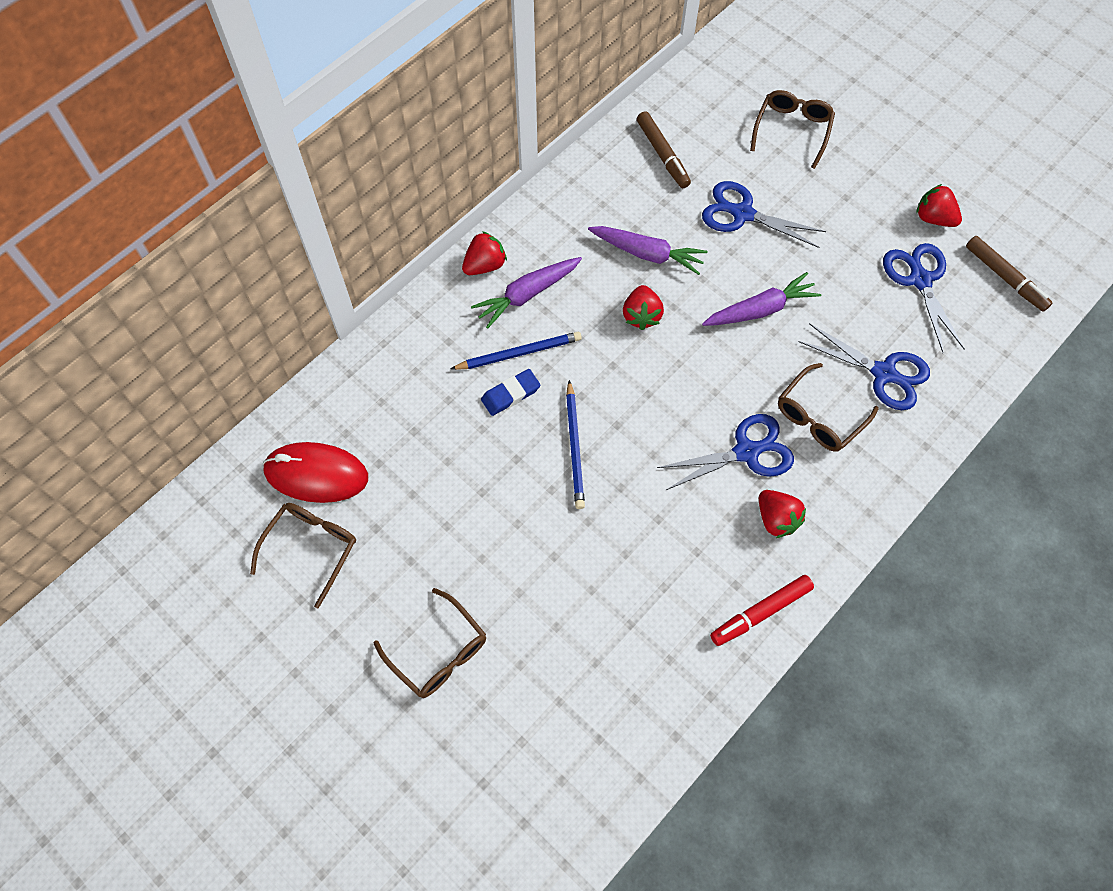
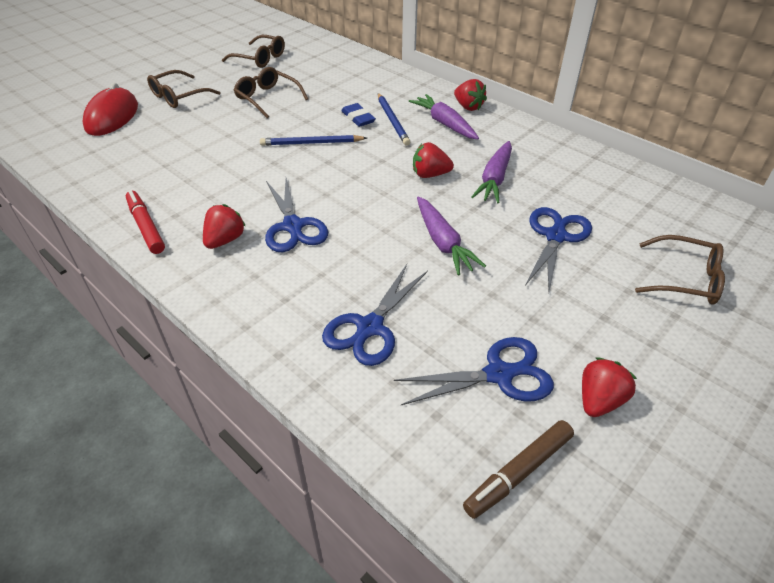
camera: 90 degrees right, 20 degrees down
(316, 474) = (307, 58): red mouse -> red mouse (112, 116)
(662, 154) = (610, 190): brown marker -> none
(776, 519) = (225, 240): red strawberry -> red strawberry turned 150 degrees clockwise
(819, 416) = (323, 274): brown glasses -> brown glasses (267, 98)

